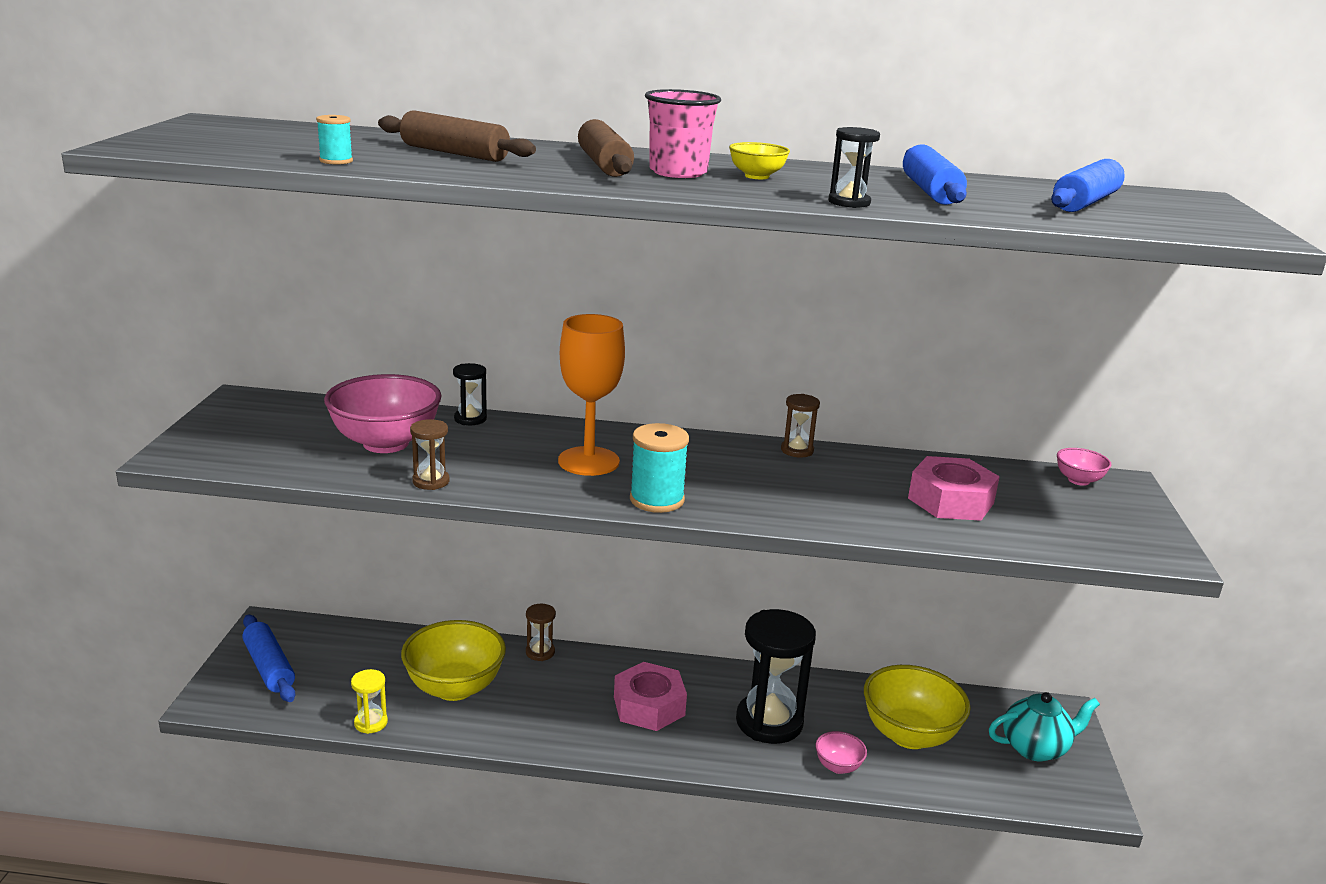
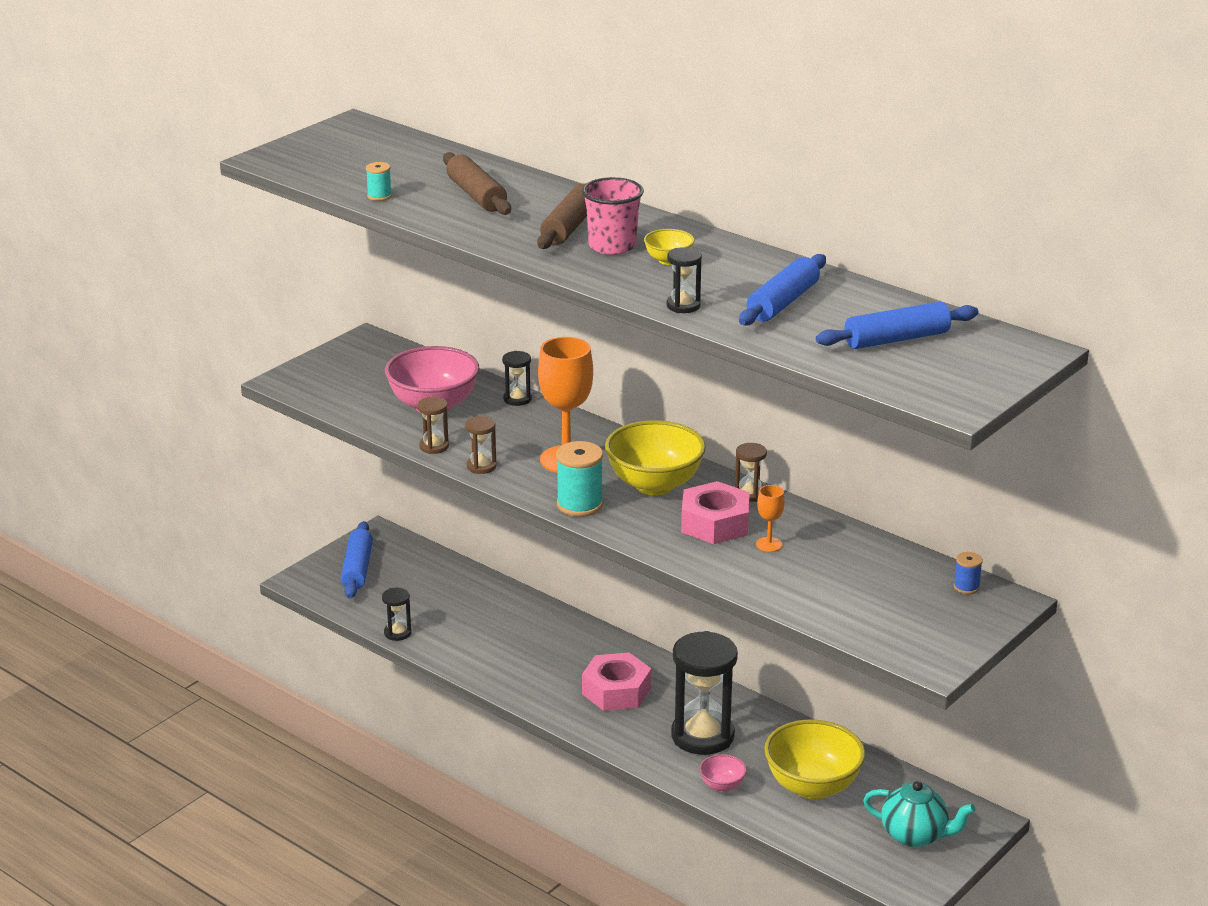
camera: 35 degrees right, 5 degrees up
(371, 723) = (397, 633): yellow hourglass -> black hourglass
(454, 688) = (478, 627): yellow bowl -> yellow bowl (654, 485)
(540, 652) = (569, 622): brown hourglass -> brown hourglass (481, 466)
(877, 489) = (769, 544): none -> orange goblet
(951, 501) = (817, 571): pink nut -> pink nut (715, 523)
(1078, 480) = (966, 587): pink bowl -> blue spool

